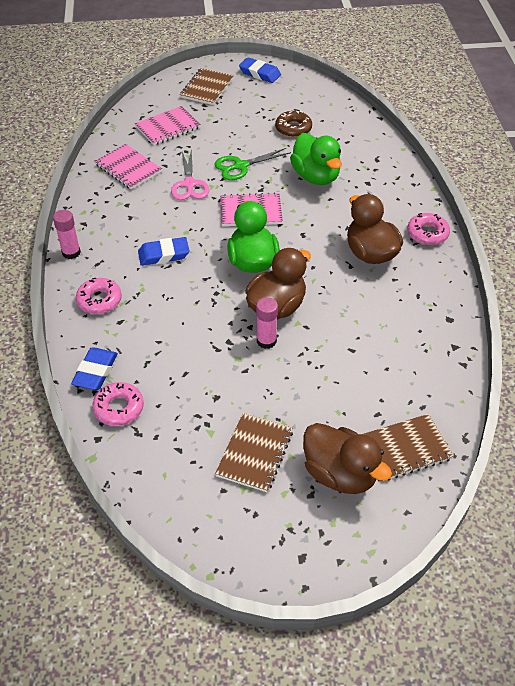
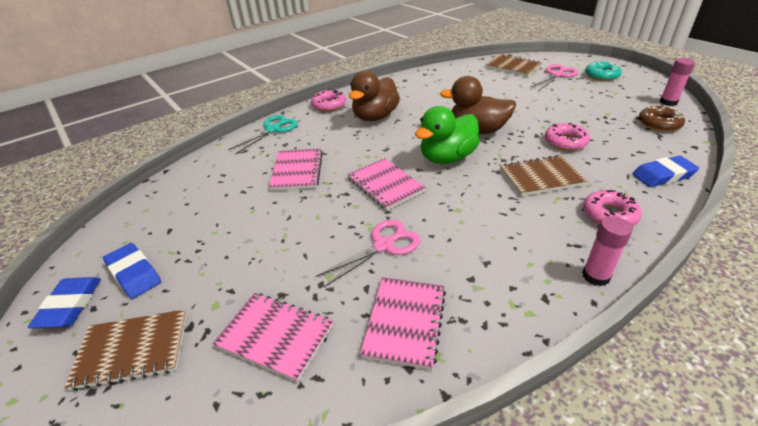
camera: 120 degrees left, 10 degrees down
(119, 408) = (662, 150): pink donut -> pink donut (565, 142)
(164, 255) = (504, 207): blue eraser -> blue eraser (134, 273)
(240, 166) = (317, 223): green scissors -> none
(254, 453) = (591, 97): brown notebook -> brown notebook (541, 177)
(266, 341) = (512, 123): pink glue stick -> pink glue stick (668, 102)
(293, 128) = (215, 216): brown donut -> brown donut (659, 124)
(296, 522) = (601, 75): none -> turquoise donut
(316, 176) = (297, 171): green duck -> pink notebook
(340, 474) = (557, 75): brown duck -> pink scissors
(403, 183) = (273, 129): none -> turquoise scissors

